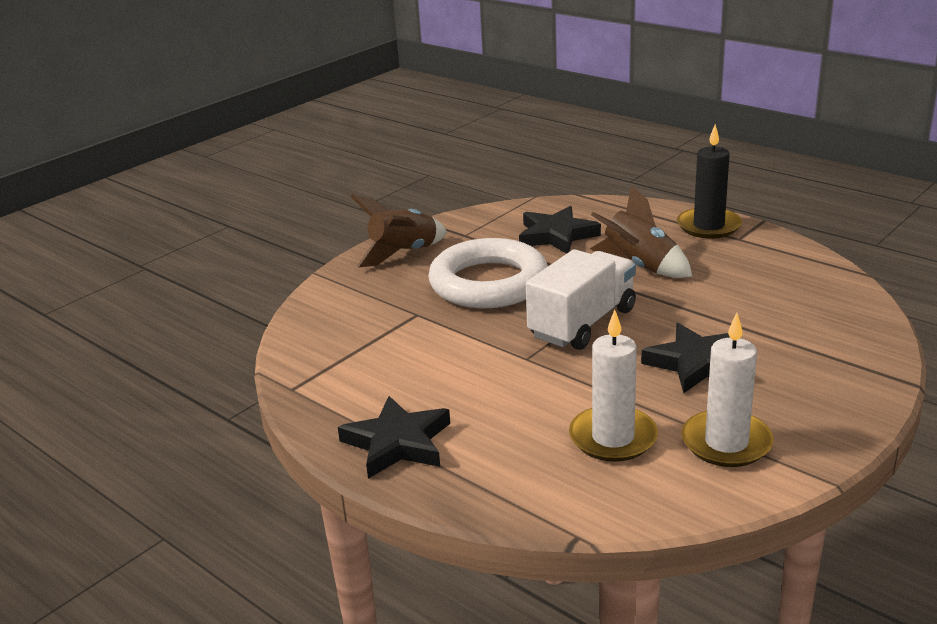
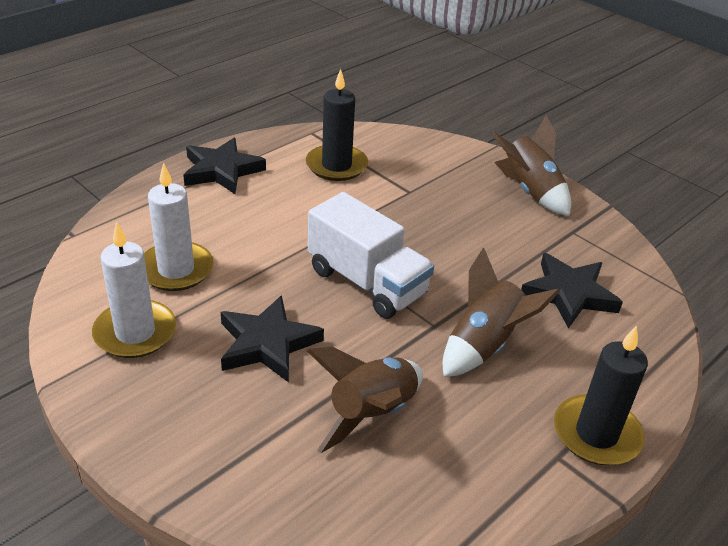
camera: 90 degrees right, 10 degrees up
(372, 362) = (336, 166): none -> black candle
(489, 283) = (460, 235): white ring -> none
(747, 306) = (372, 414): none -> brown rocket

